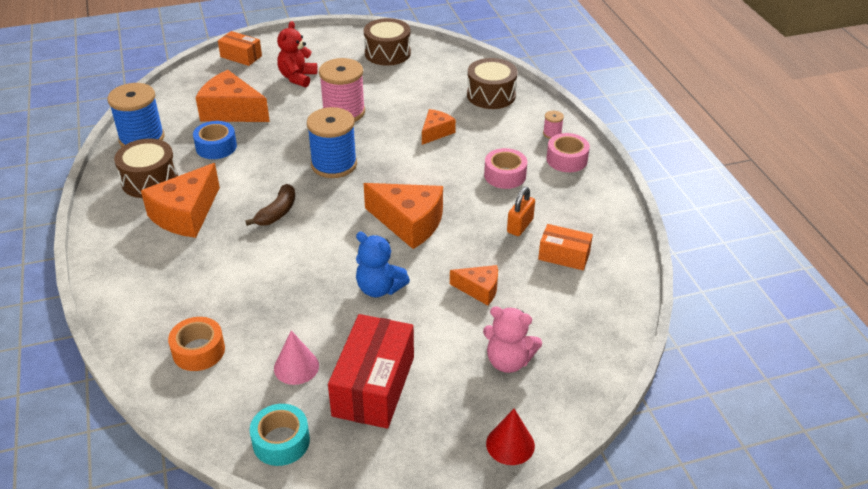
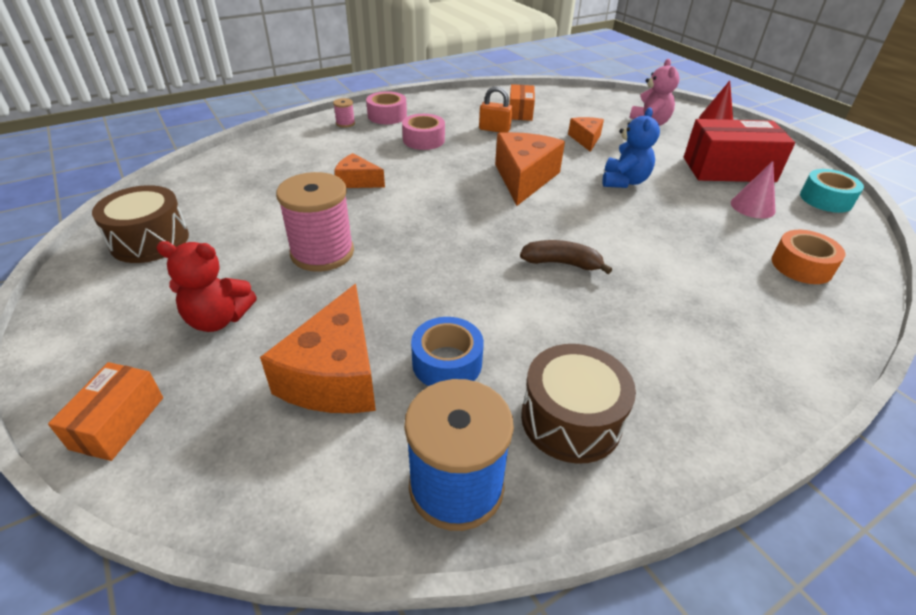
camera: 105 degrees left, 0 degrees up
(186, 214) = (619, 345): orange cheese -> none
(334, 164) = (446, 239): blue spool -> none
(491, 95) = (273, 157): brown drum -> none

